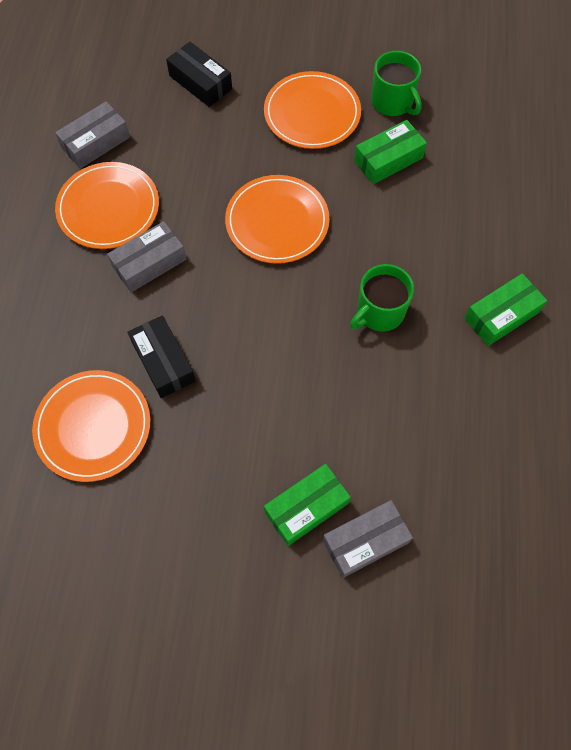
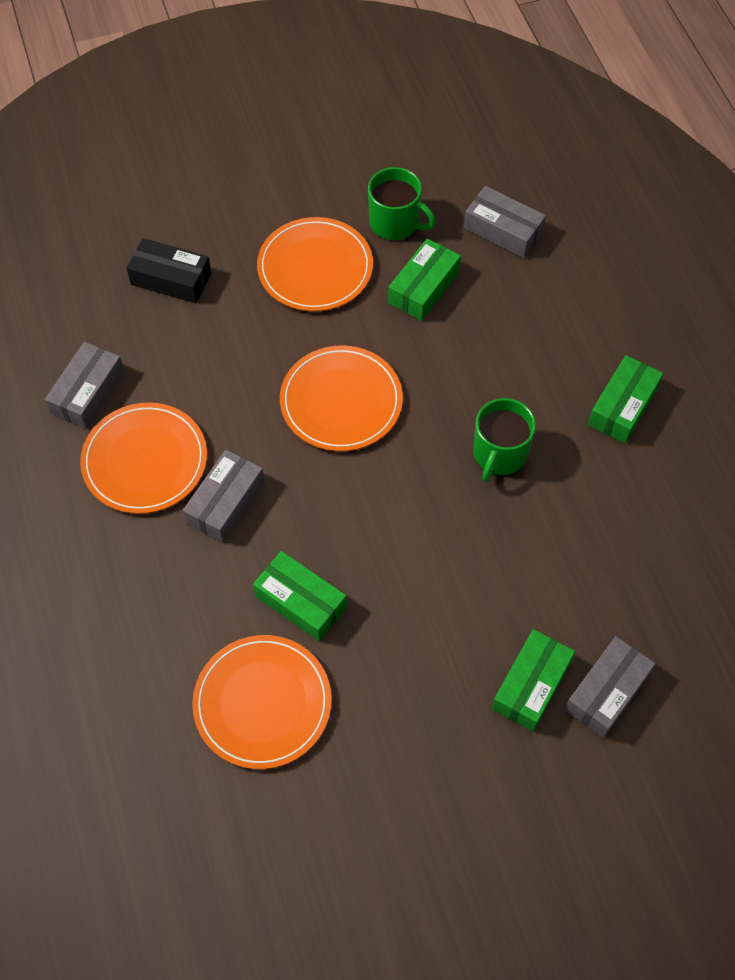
camera: 25 degrees left, 5 degrees down
(163, 362) = (300, 602): black box -> green box
(475, 139) = (503, 230): none -> grey box

